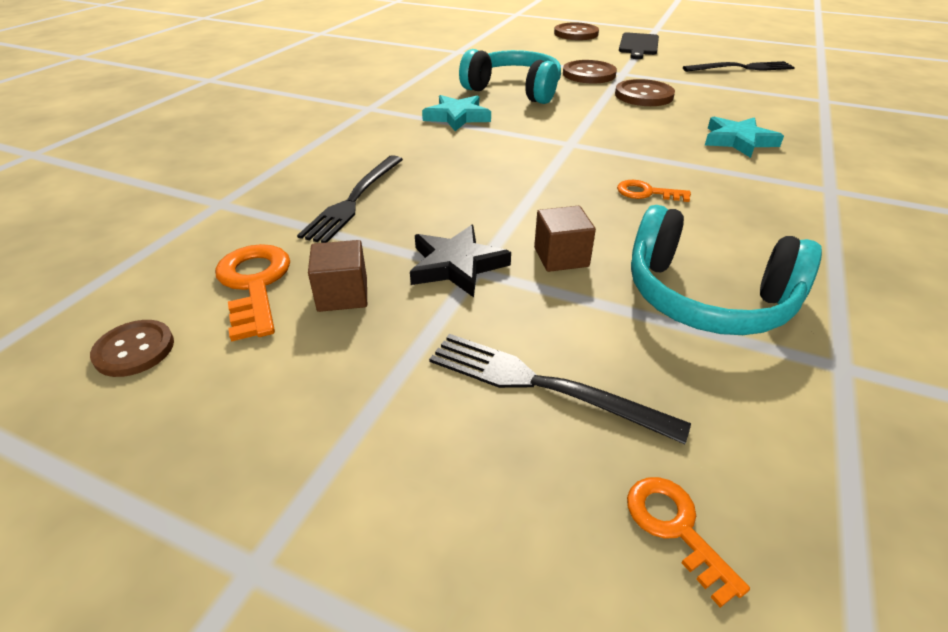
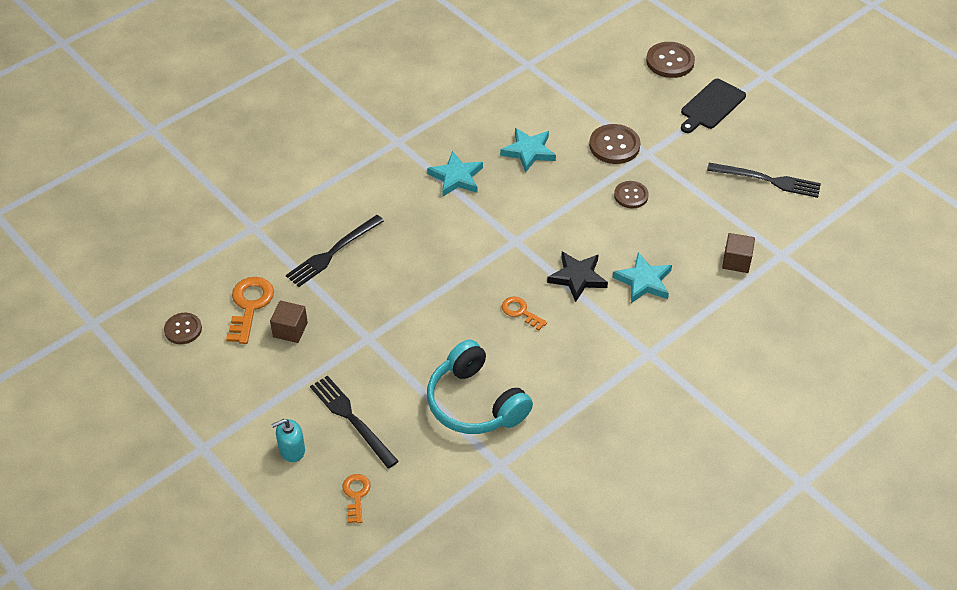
camera: 25 degrees right, 10 degrees up
(457, 265) = (360, 331): black star -> black star (577, 278)
(469, 487) = (292, 450): none -> turquoise soap dispenser
(514, 90) = (529, 152): turquoise headphones -> turquoise star
(561, 257) = (421, 346): brown cube -> brown cube (736, 261)
(643, 95) = (631, 195): brown button -> brown button, size x0.65

